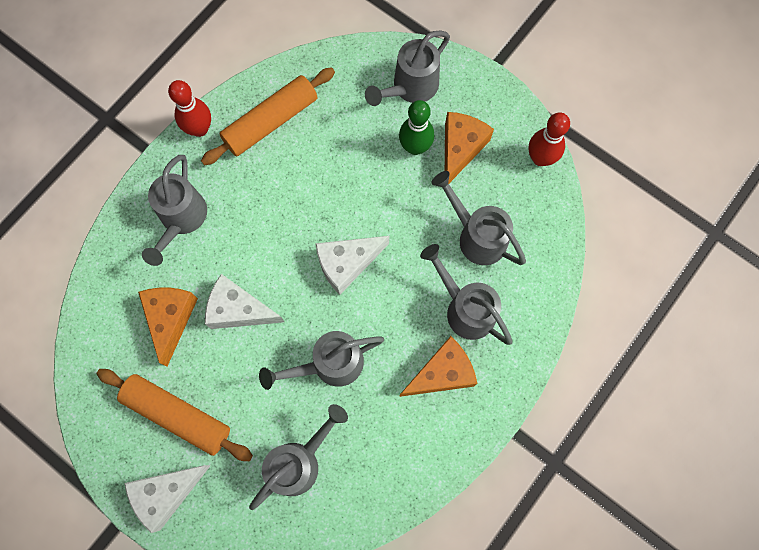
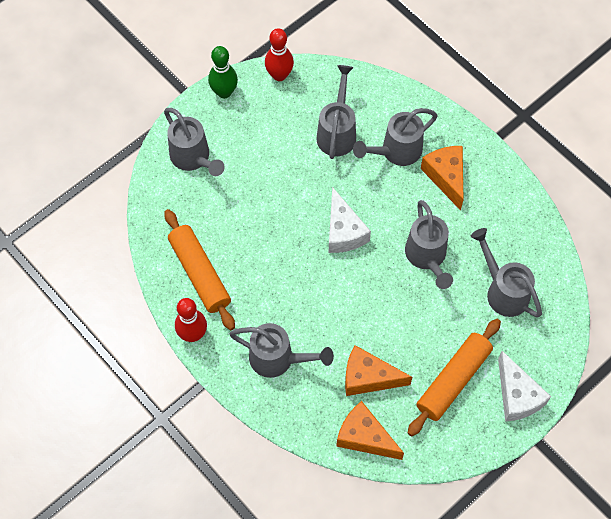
camera: 80 degrees left, 10 degrees down
(239, 310) = (369, 321): white cheese -> none
(415, 147) = (249, 164): green bowling pin -> green bowling pin (224, 92)
(460, 149) = (258, 131): orange cheese -> orange cheese (364, 437)
(477, 236) = (337, 132): grey watering can -> grey watering can turned 135 degrees clockwise

